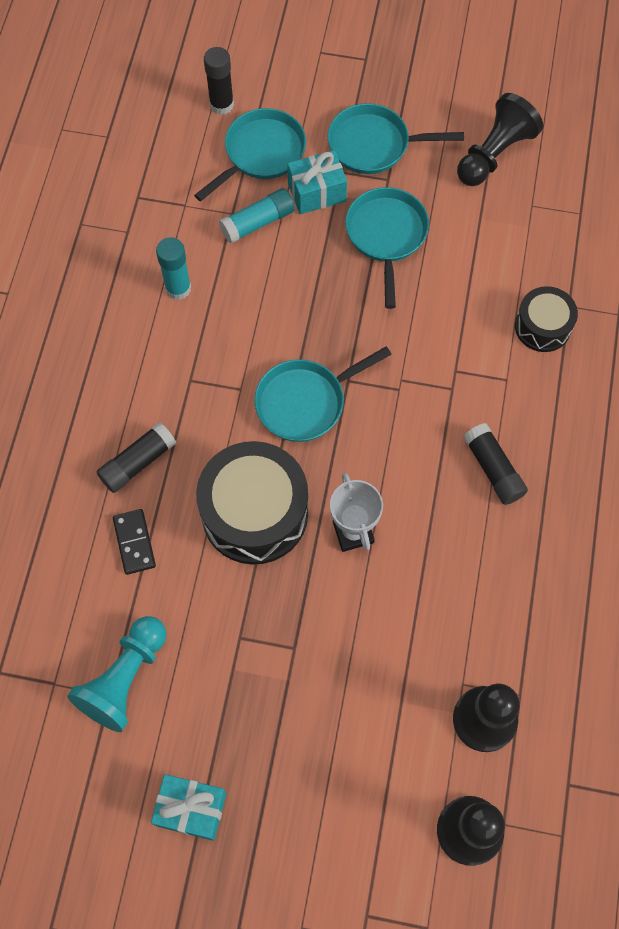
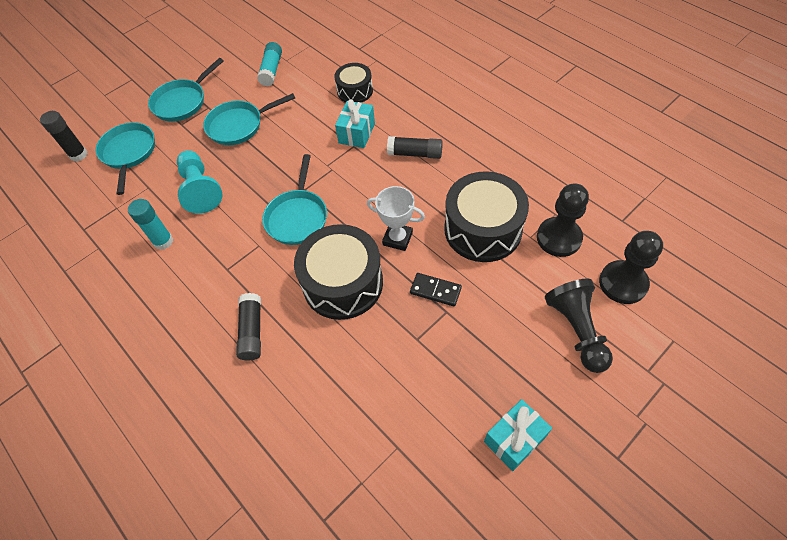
camera: 50 degrees left, 10 degrees down
(125, 679) = (393, 429): turquoise pawn -> turquoise pawn (200, 189)
(134, 542) = (303, 365): black domino -> black domino (435, 290)
(258, 222) = (167, 178): turquoise glue stick -> turquoise glue stick (271, 70)
(317, 192) = (180, 141): turquoise gift -> turquoise gift (357, 133)
(386, 236) = (239, 125): turquoise pan -> turquoise pan turned 60 degrees counterclockwise
(434, 621) = (483, 229): none -> black drum
(494, 154) = (243, 59): black pawn -> black pawn (576, 330)

